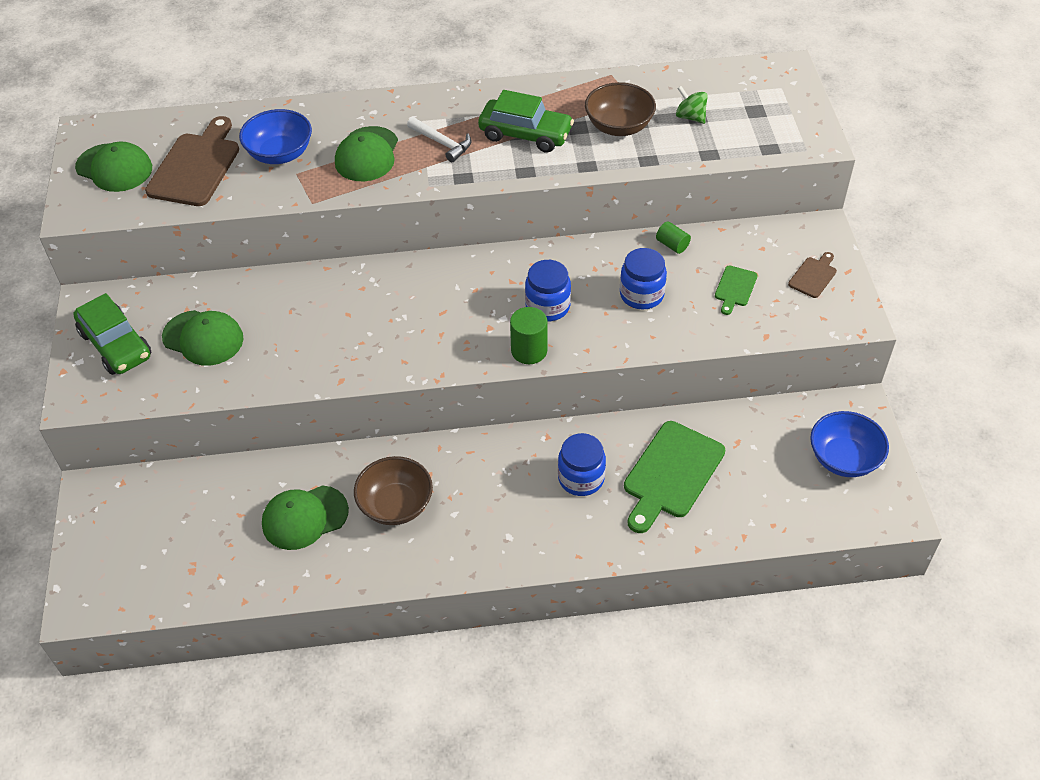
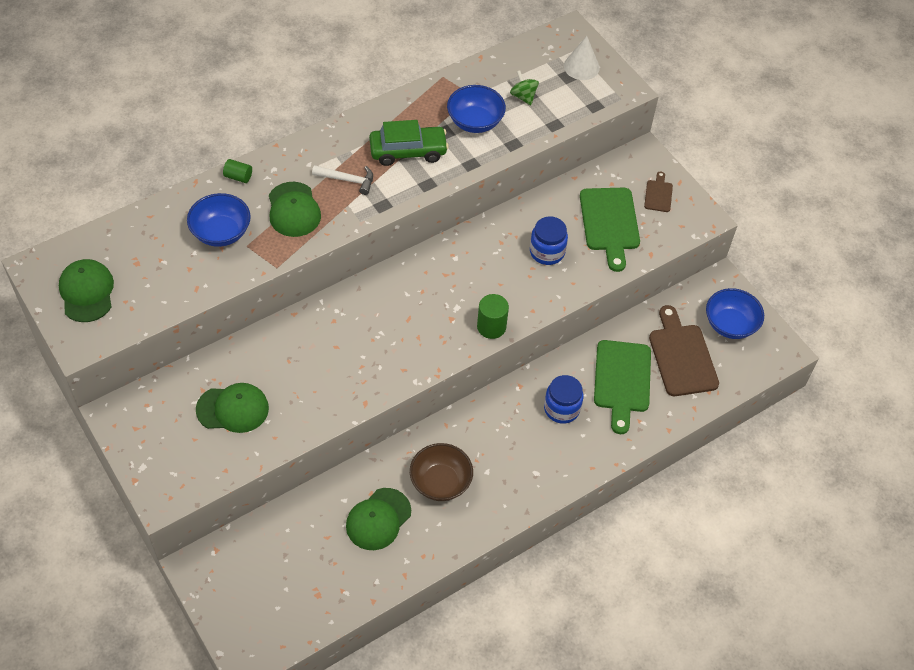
camera: 30 degrees left, 5 degrees up
(114, 168) = (87, 292): green cap -> green cap turned 105 degrees counterclockwise
(116, 345) = (164, 441): green car -> none
(196, 166) = (157, 267): brown cutting board -> brown cutting board (681, 356)
(547, 306) = (484, 286): blue jar -> none
(619, 126) = (475, 122): brown bowl -> blue bowl
(672, 245) = (546, 203): green cylinder -> green cylinder (238, 177)
(690, 117) = (523, 96): green spinning top -> green spinning top turned 45 degrees clockwise
(735, 288) = (610, 223): green cutting board -> green cutting board, size x2.01
(778, 106) = (581, 66): none -> white cone

